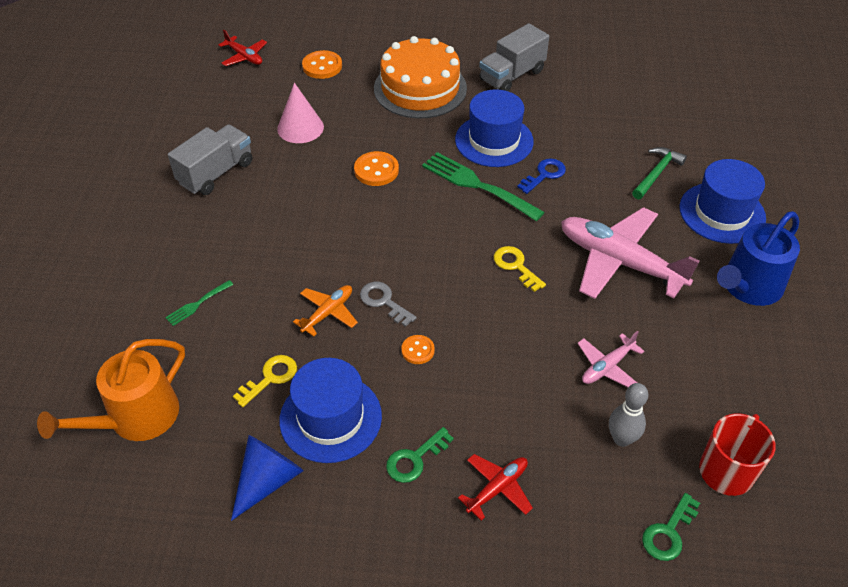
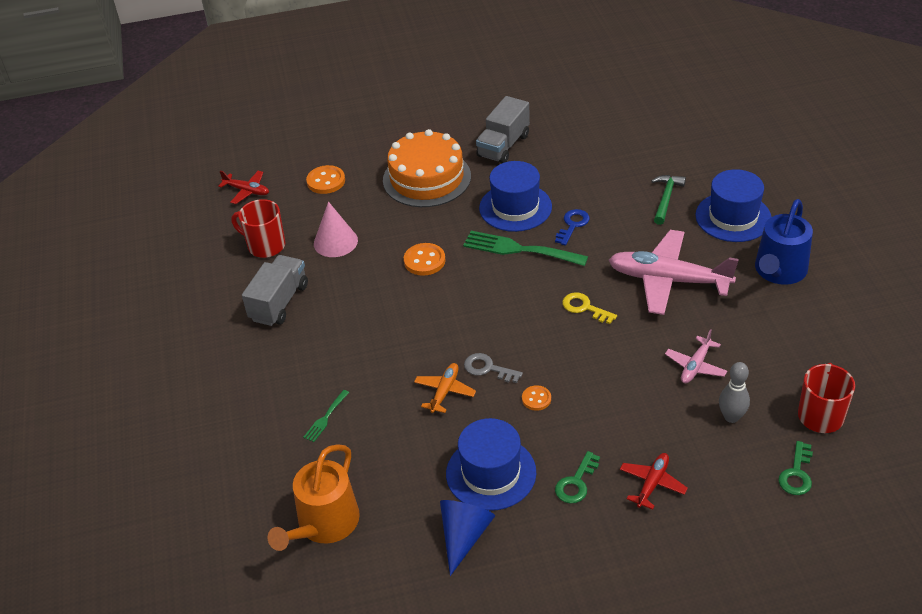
camera: 15 degrees left, 5 degrees down
(233, 113) = (265, 245): none -> red mug
(270, 378) = (423, 457): yellow key -> none

